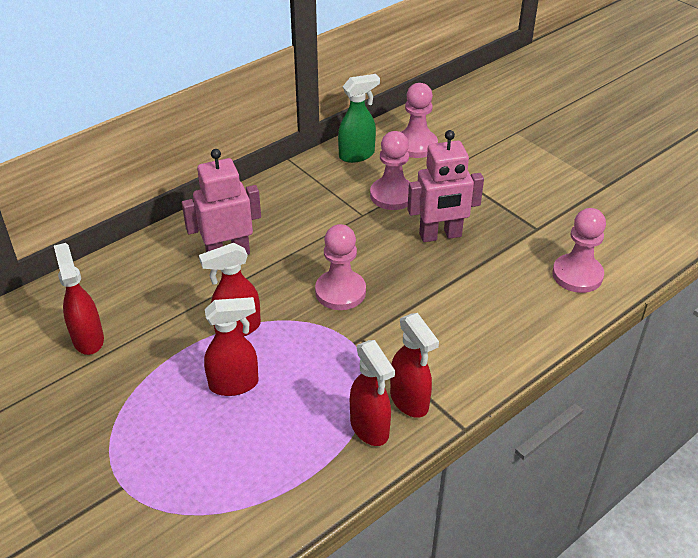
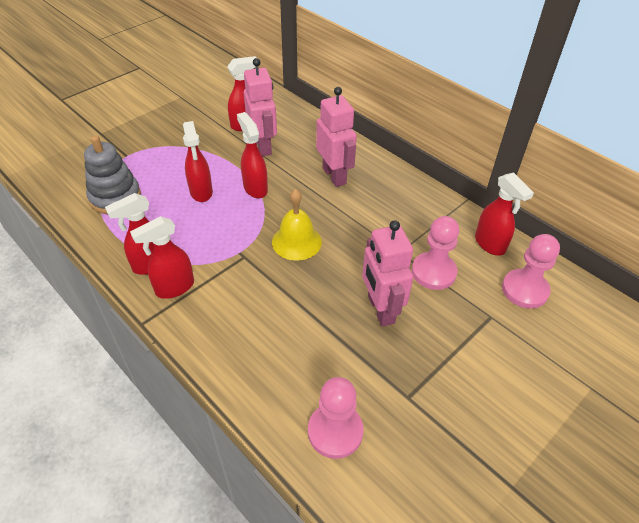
camera: 85 degrees right, 5 degrees up
(147, 320) = (263, 146): none -> pink robot
(226, 488) = (115, 197): none -> grey stacking toy
(340, 292) = (296, 241): pink pawn -> yellow bell
(357, 155) = (490, 244): green spray bottle -> red spray bottle

